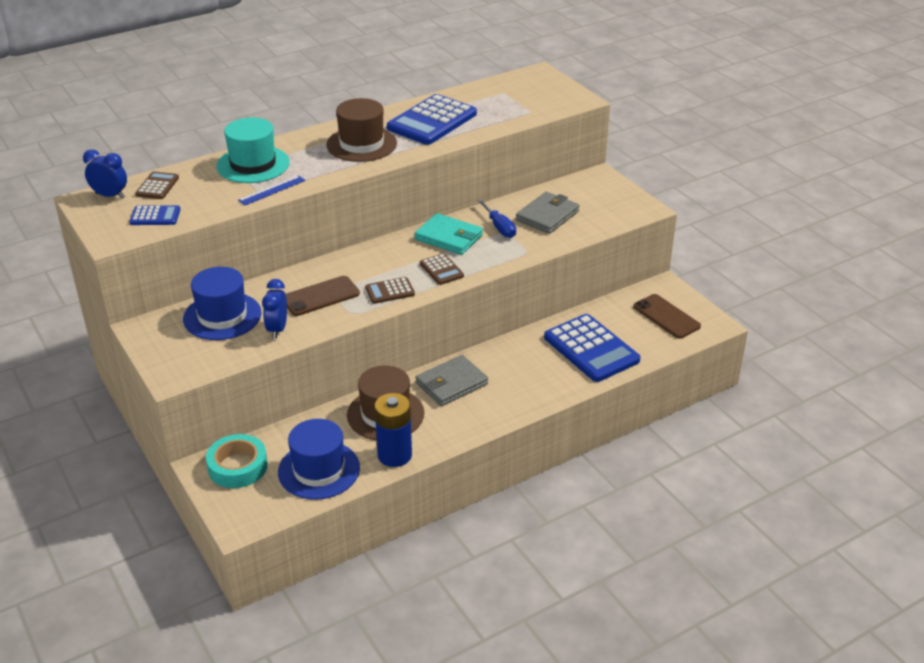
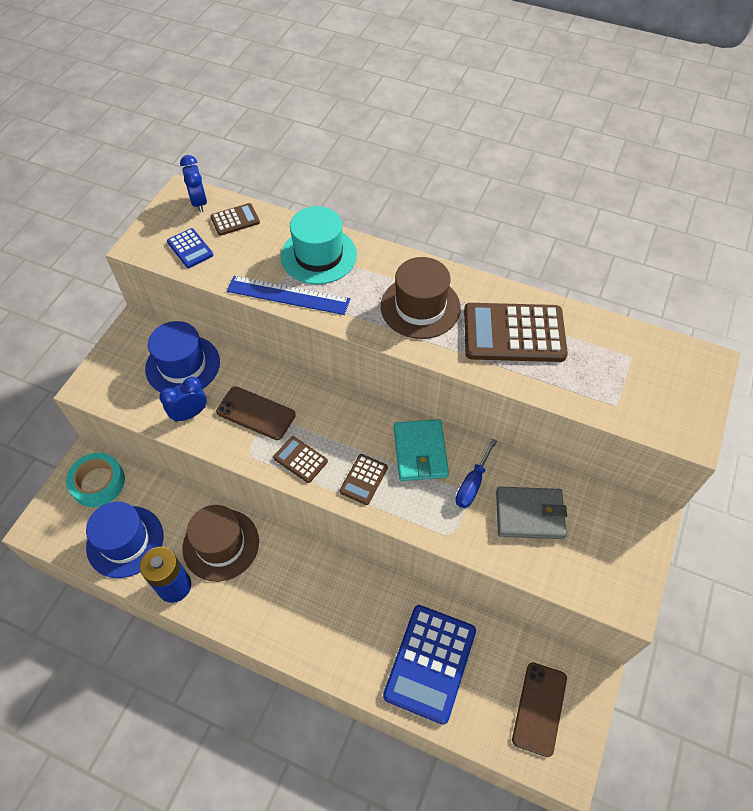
camera: 55 degrees right, 20 degrees up
(272, 190) = (288, 295): blue ruler -> blue ruler, size x1.60
(432, 121) = (514, 333): blue calculator -> brown calculator
(451, 383) = (294, 570): grey wallet -> none

